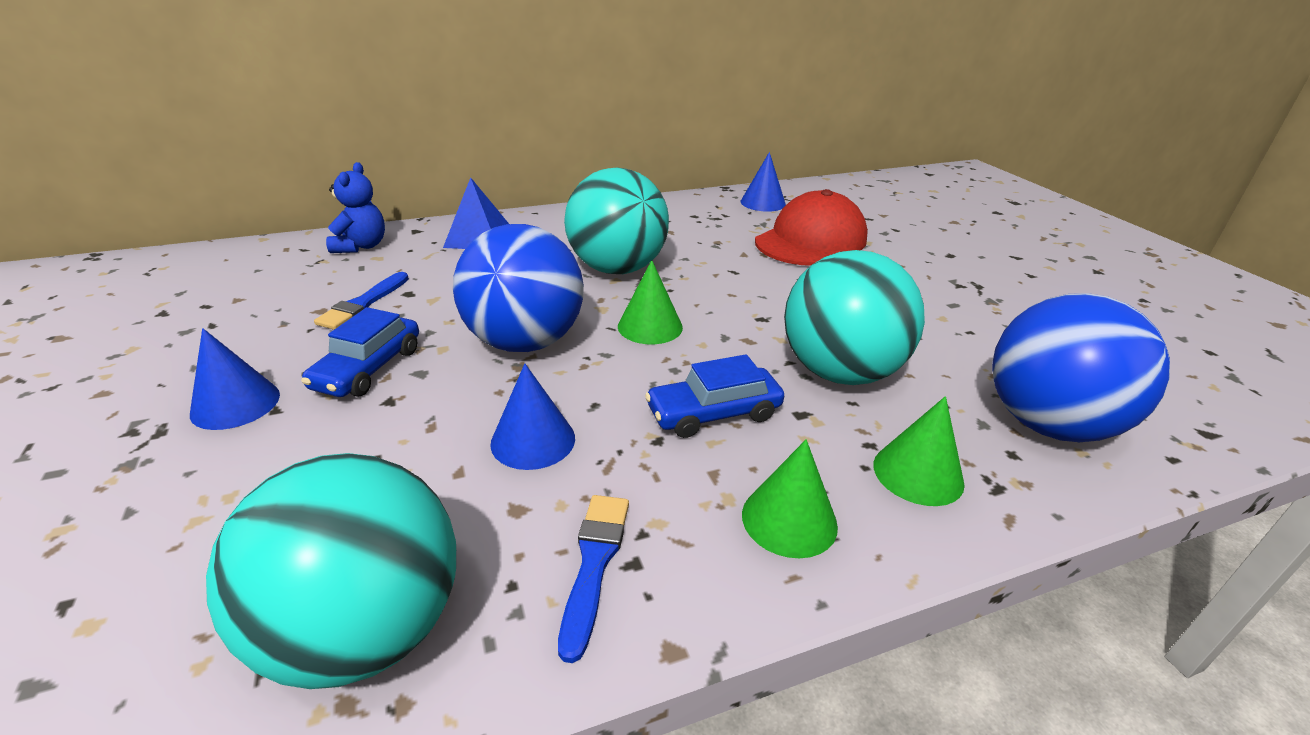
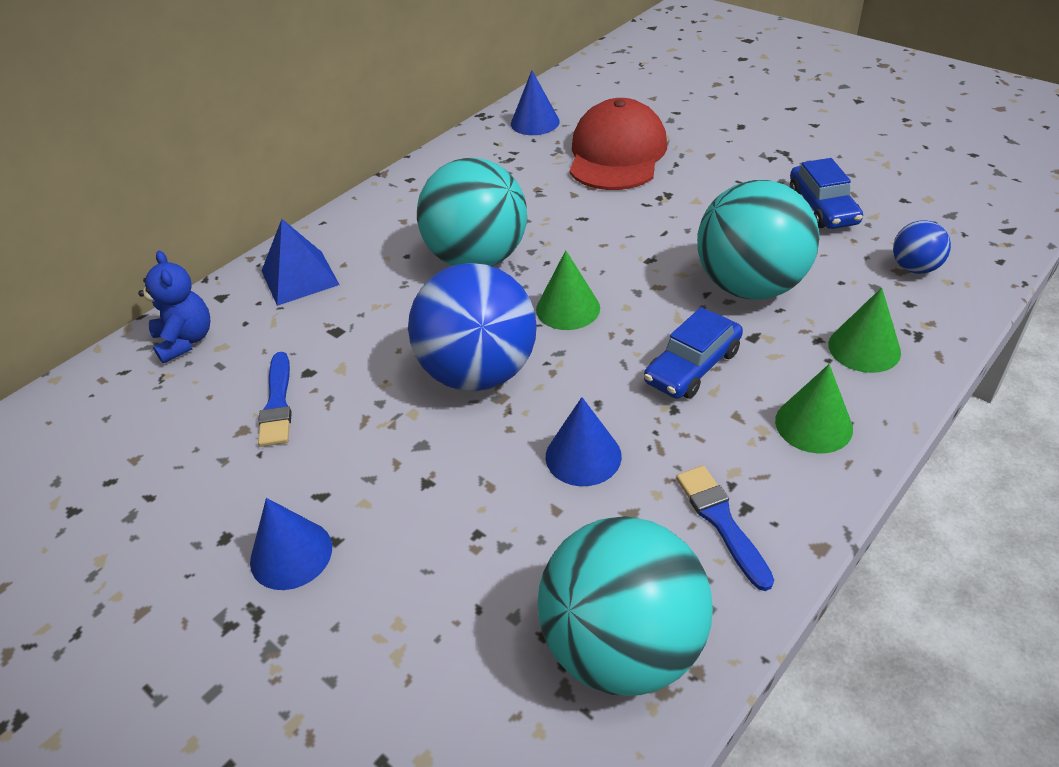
camera: 25 degrees left, 10 degrees up
(368, 368) = (369, 463): blue car -> blue car (822, 207)
(1048, 424) = (914, 268): blue ball -> blue ball, size x0.46

